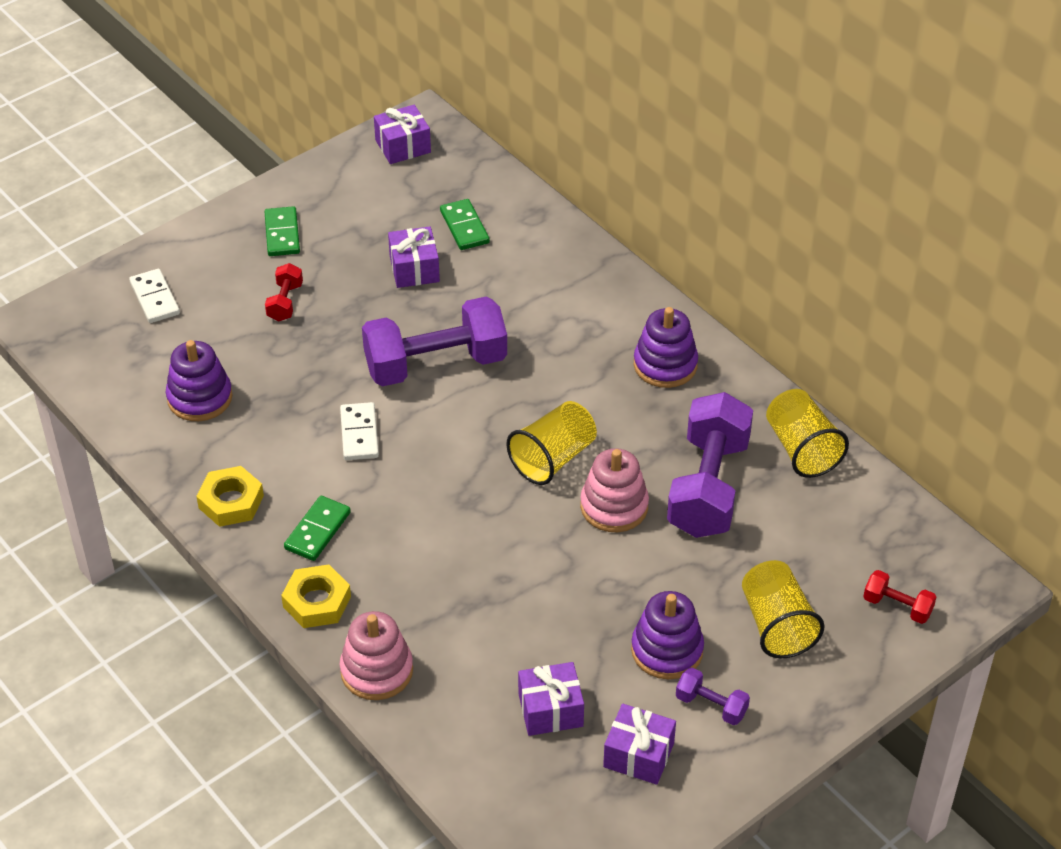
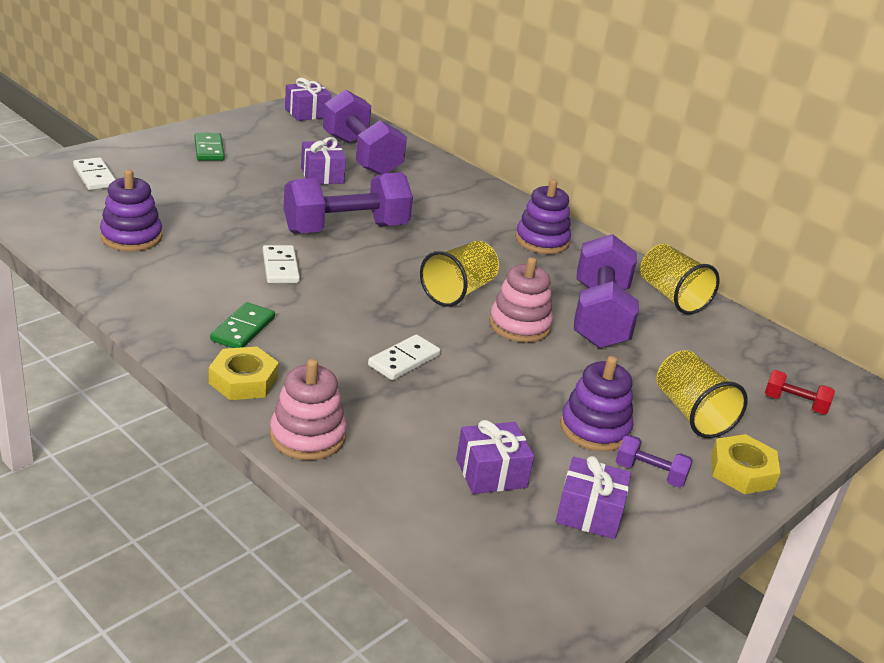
camera: 10 degrees left, 15 degrees down
(231, 502) = (158, 305): yellow nut -> yellow nut (742, 471)
(285, 302) = (211, 186): red dumbbell -> none
(464, 227) = (361, 156): green domino -> purple dumbbell
(481, 565) = (404, 360): none -> white domino

